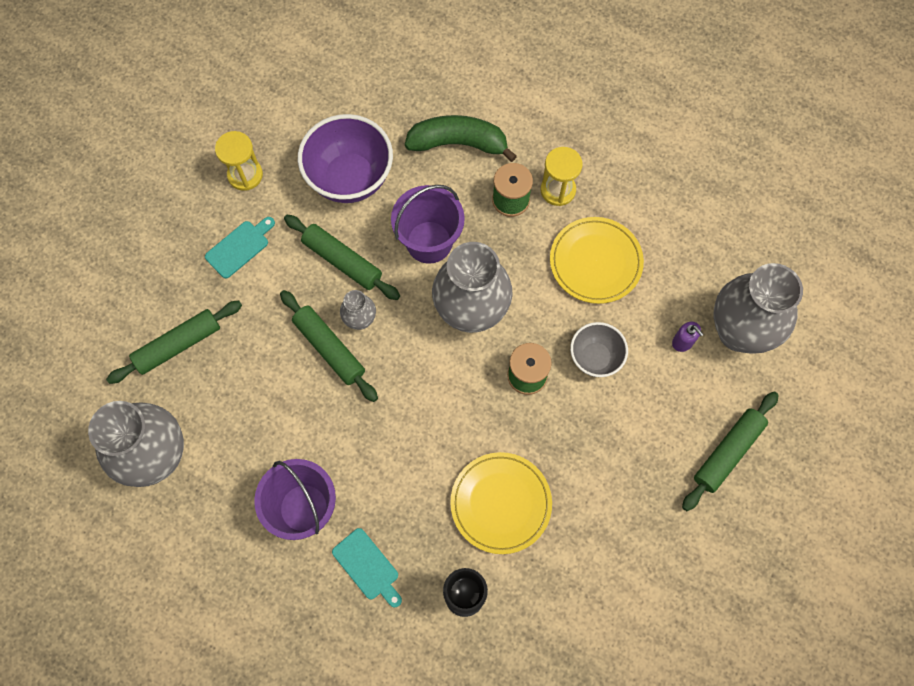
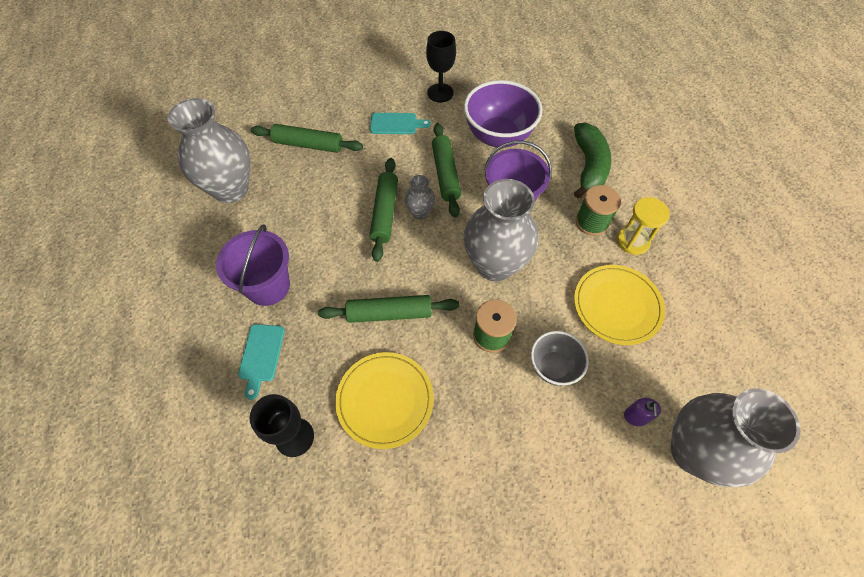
camera: 45 degrees right, 10 degrees down
(245, 175) = (440, 93): yellow hourglass -> black goblet
(458, 143) = (589, 166): green banana -> green banana turned 45 degrees clockwise
(727, 452) = (595, 535): green rolling pin -> green rolling pin (389, 313)

